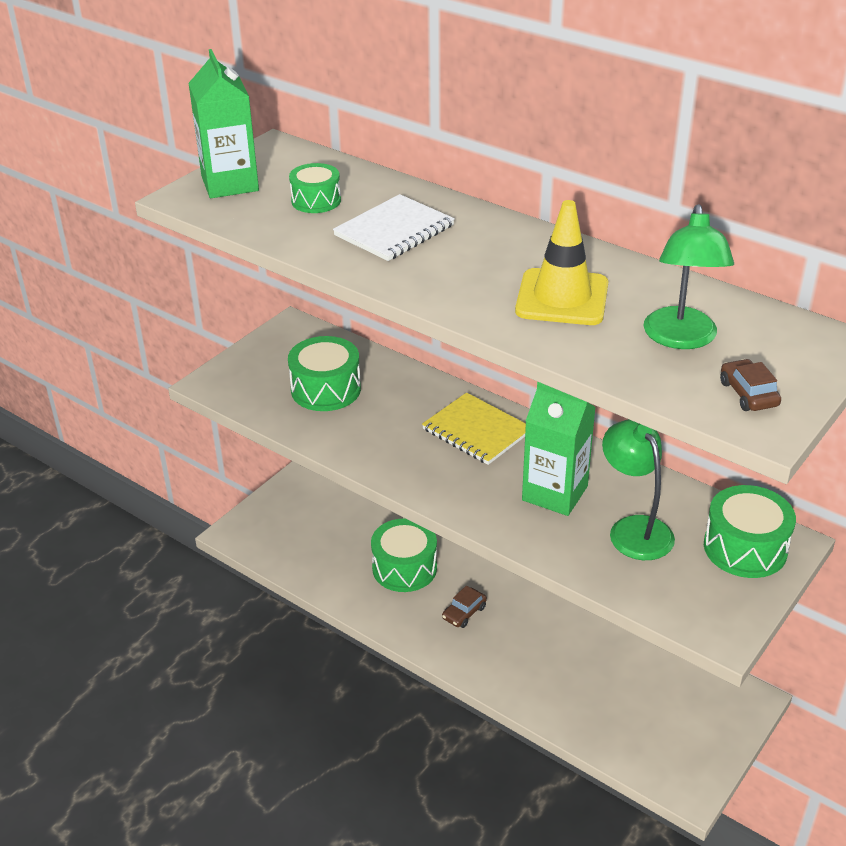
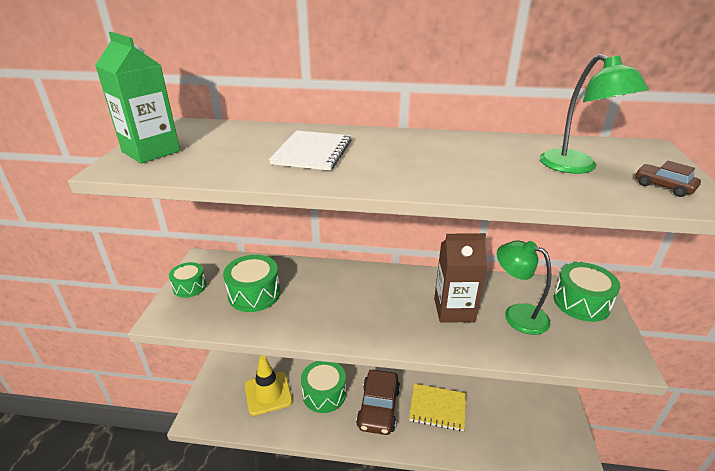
camera: 30 degrees left, 5 degrees down
(316, 201) = (233, 148): green drum -> green drum (189, 287)
(464, 613) = (378, 408): brown car -> brown car, size x2.12
(476, 431) = (374, 287): yellow notebook -> yellow notebook (437, 408)
(555, 493) = (454, 310): green carton -> brown carton
(562, 298) = (474, 163): yellow traffic cone -> yellow traffic cone (268, 393)

